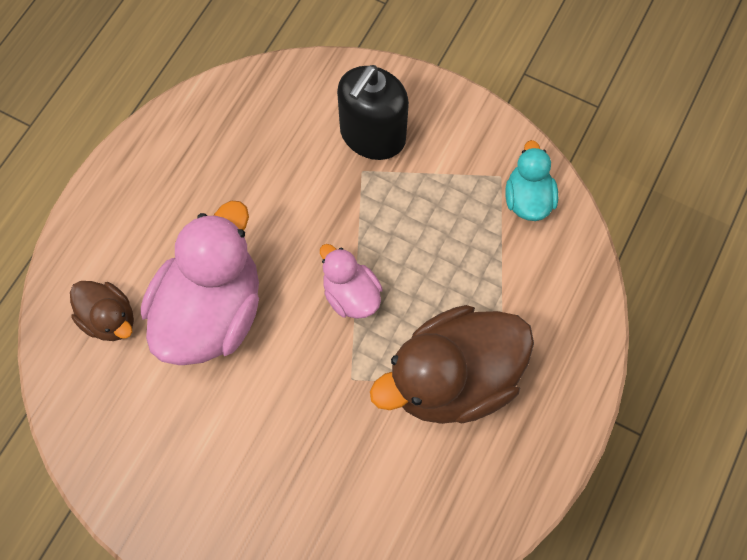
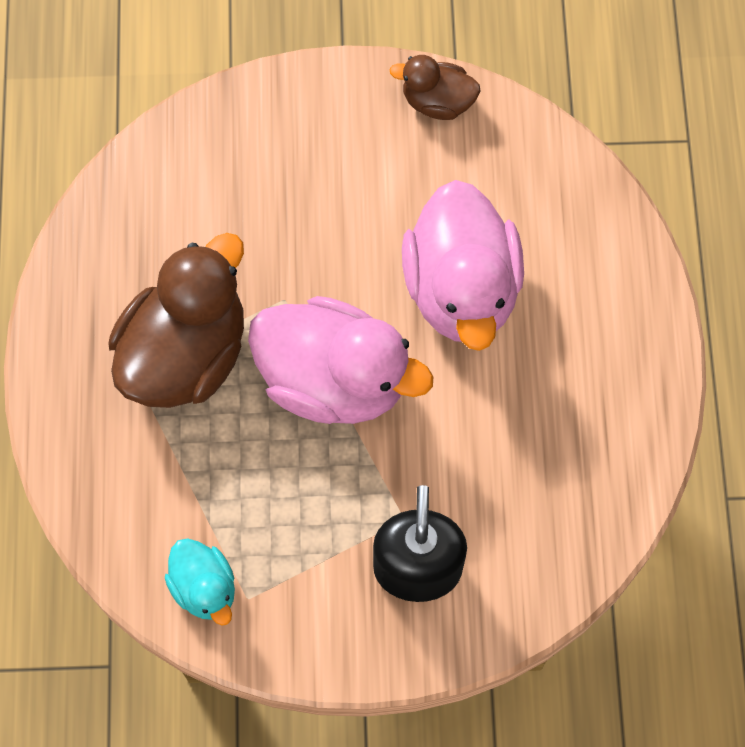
camera: 150 degrees right, 0 degrees up
(110, 318) = (554, 228): brown duck -> brown duck (437, 101)
(351, 294) = (334, 379): pink duck -> pink duck, size x1.96

